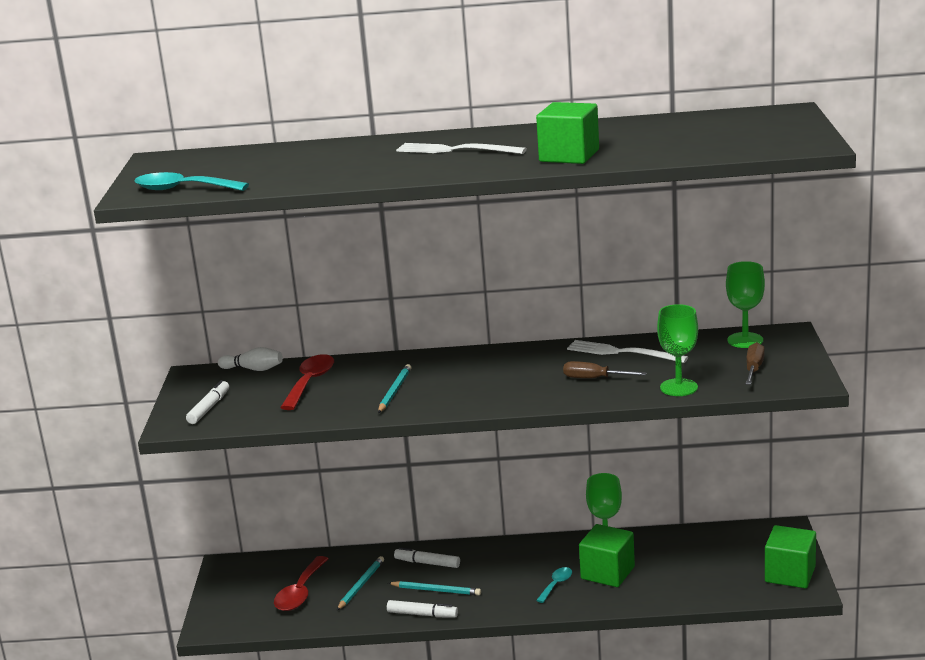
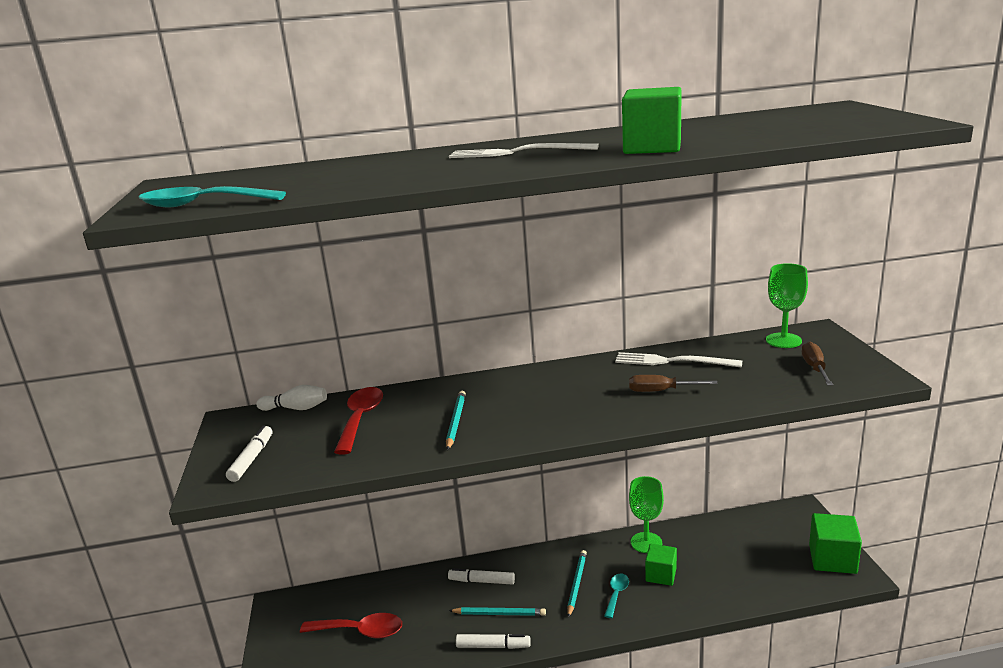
camera: 10 degrees left, 0 degrees up
(300, 592) = (360, 631): red spoon -> red spoon turned 90 degrees counterclockwise
(361, 585) = (421, 615): turquoise pencil -> turquoise pencil (576, 584)
(607, 573) = (661, 575): green cube -> green cube, size x0.67
(679, 387) = (754, 394): green goblet -> none

